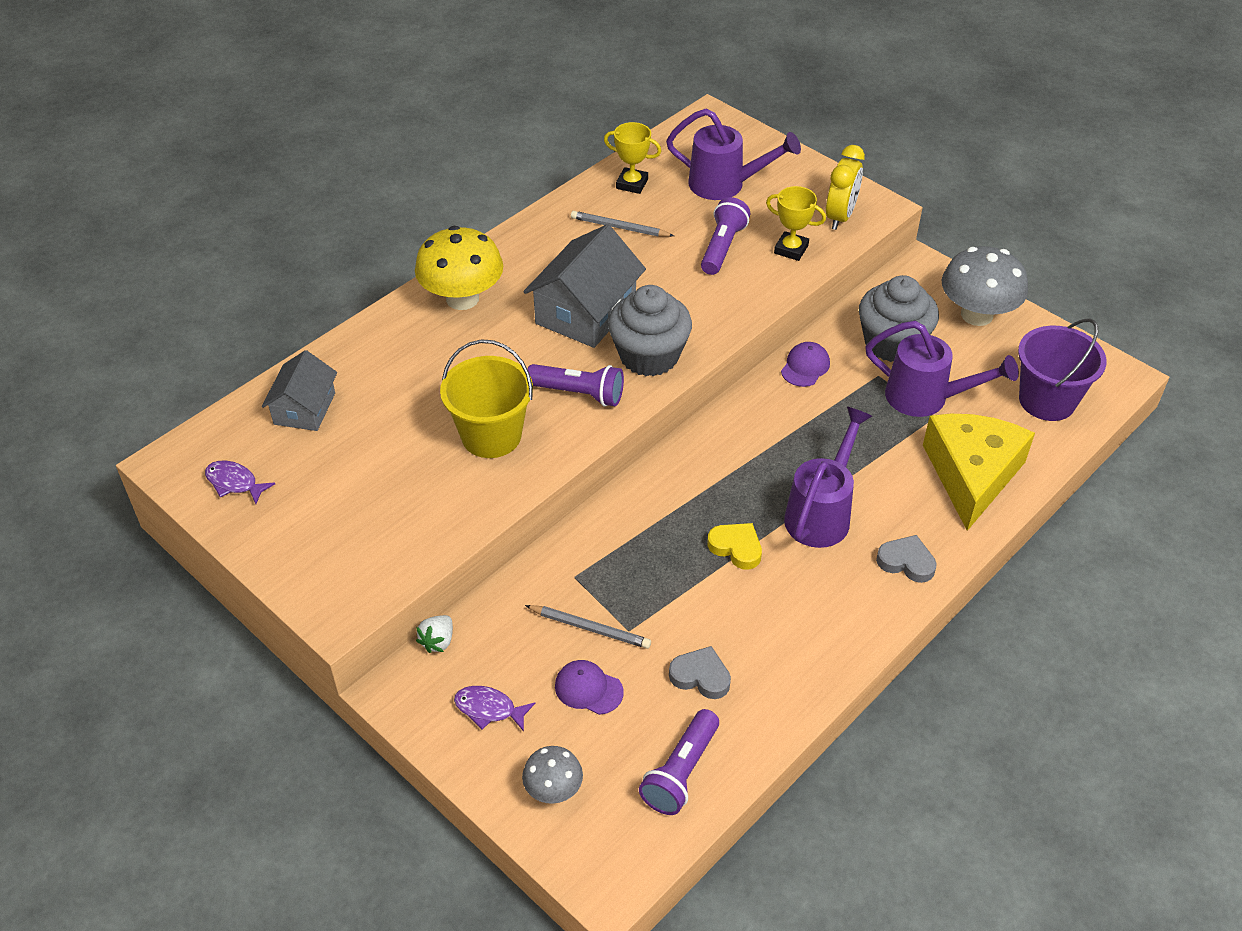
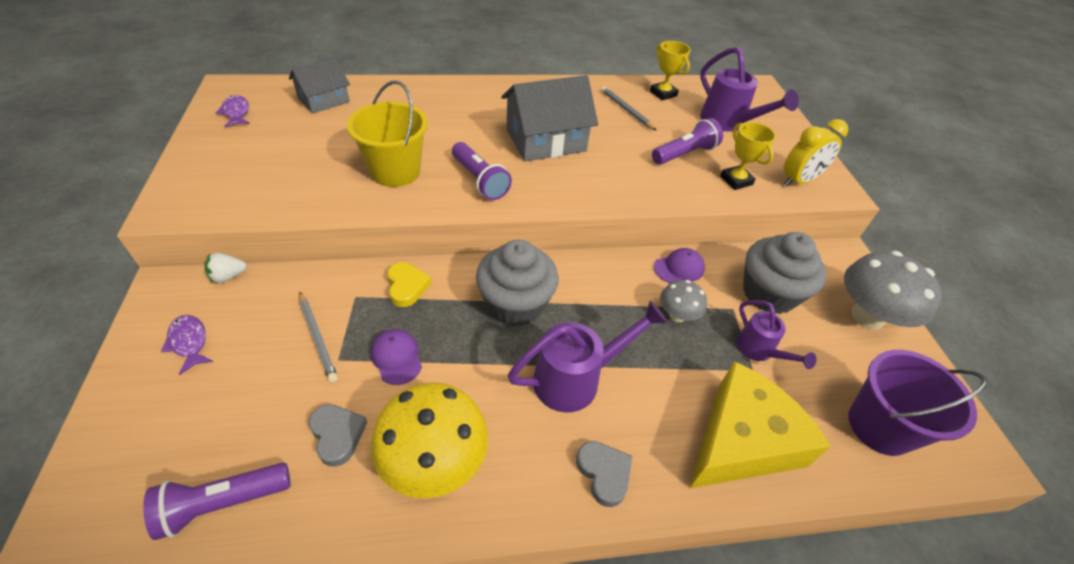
camera: 35 degrees right, 0 degrees up
(462, 298) = (483, 96): yellow mushroom -> yellow mushroom (434, 461)
(553, 789) = (137, 435): grey mushroom -> grey mushroom (677, 315)
(588, 689) = (259, 380): purple cap -> purple cap (396, 357)
(649, 356) = (554, 186): grey cupcake -> grey cupcake (515, 304)
(736, 548) = (482, 357): yellow heart -> yellow heart (407, 287)
(926, 398) = (759, 351): purple watering can -> purple watering can, size x0.61

